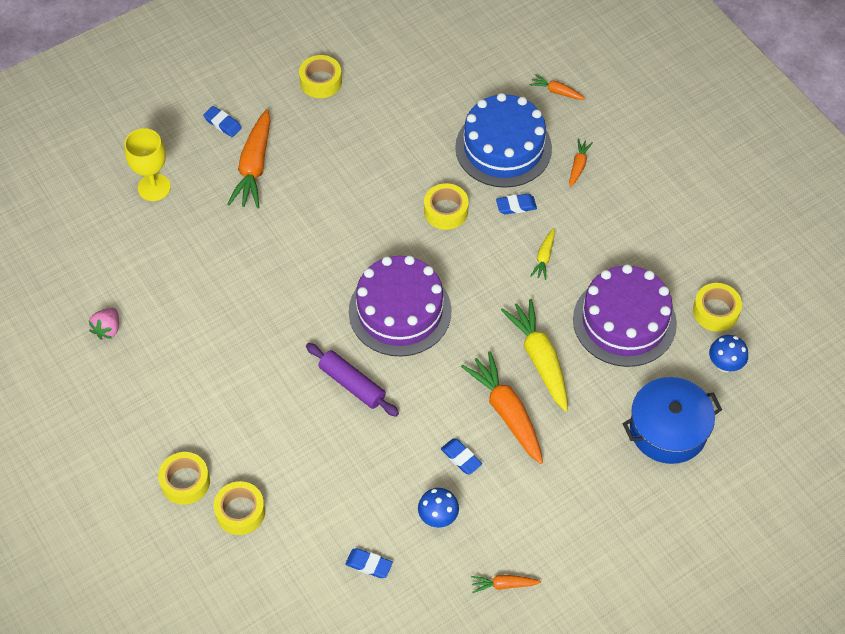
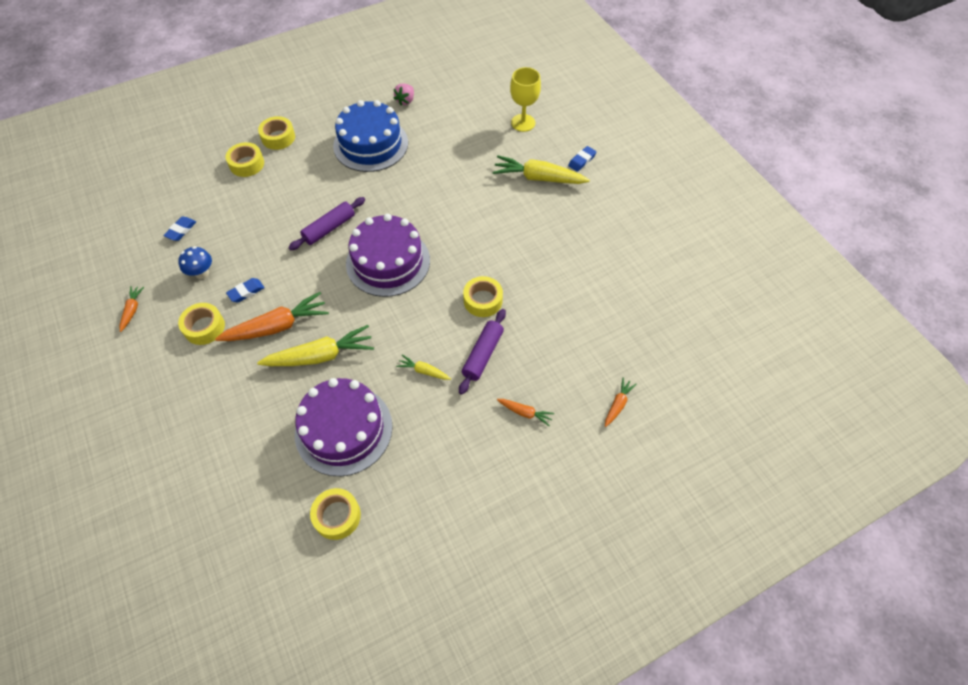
camera: 95 degrees right, 0 degrees up
(107, 329) = (405, 101): pink strawberry -> pink strawberry turned 90 degrees counterclockwise
(254, 167) = (538, 178): orange carrot -> yellow carrot
(321, 81) = (626, 222): yellow tape -> yellow tape (204, 327)
(503, 148) = (550, 351): blue cake -> blue cake (371, 144)
(516, 206) = (482, 354): blue eraser -> purple rolling pin
(668, 429) = (224, 450): blue pot -> none
(724, 365) = (276, 514): blue mushroom -> none

